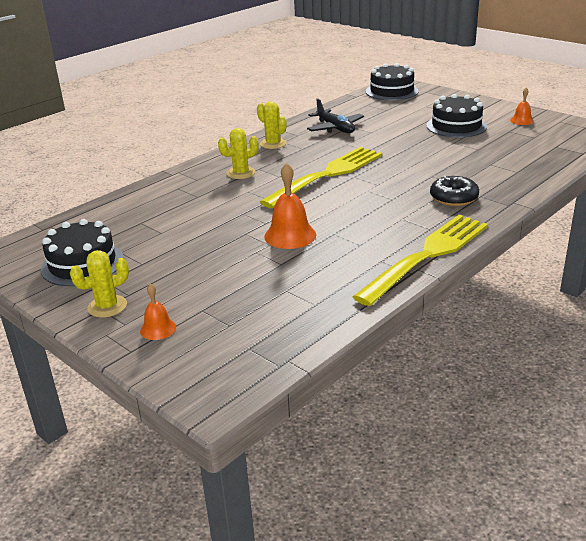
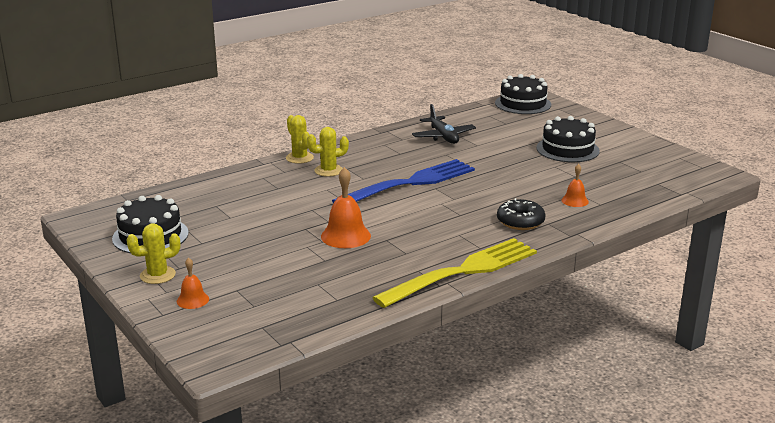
camera: 10 degrees right, 5 degrees down
(273, 144) = (373, 145): yellow cactus -> yellow cactus (299, 158)
(327, 175) = (410, 183): yellow fork -> blue fork
(522, 120) = (639, 152): orange bell -> orange bell (575, 201)

